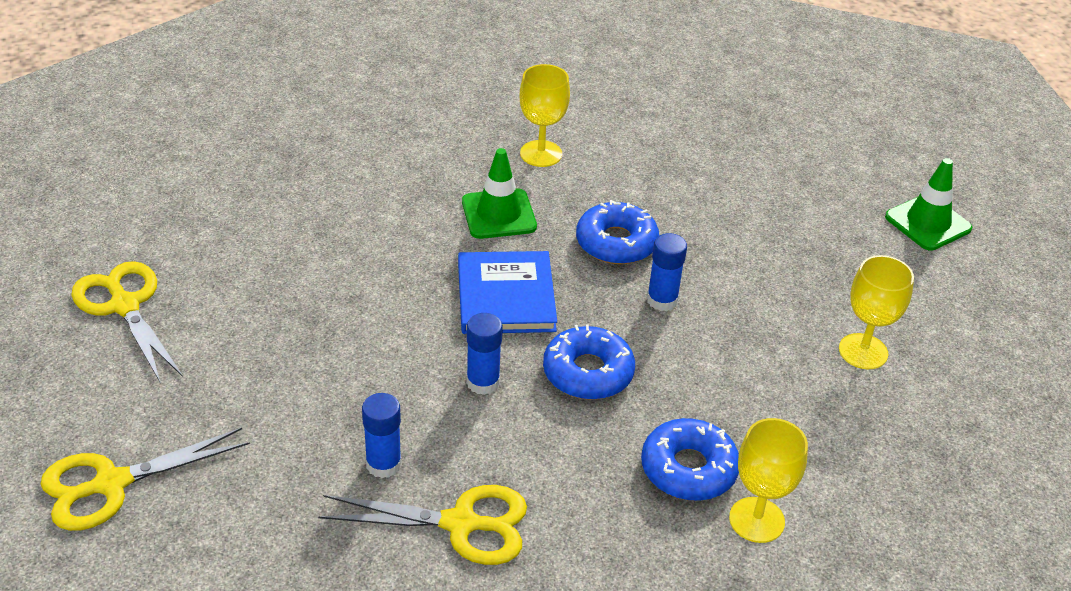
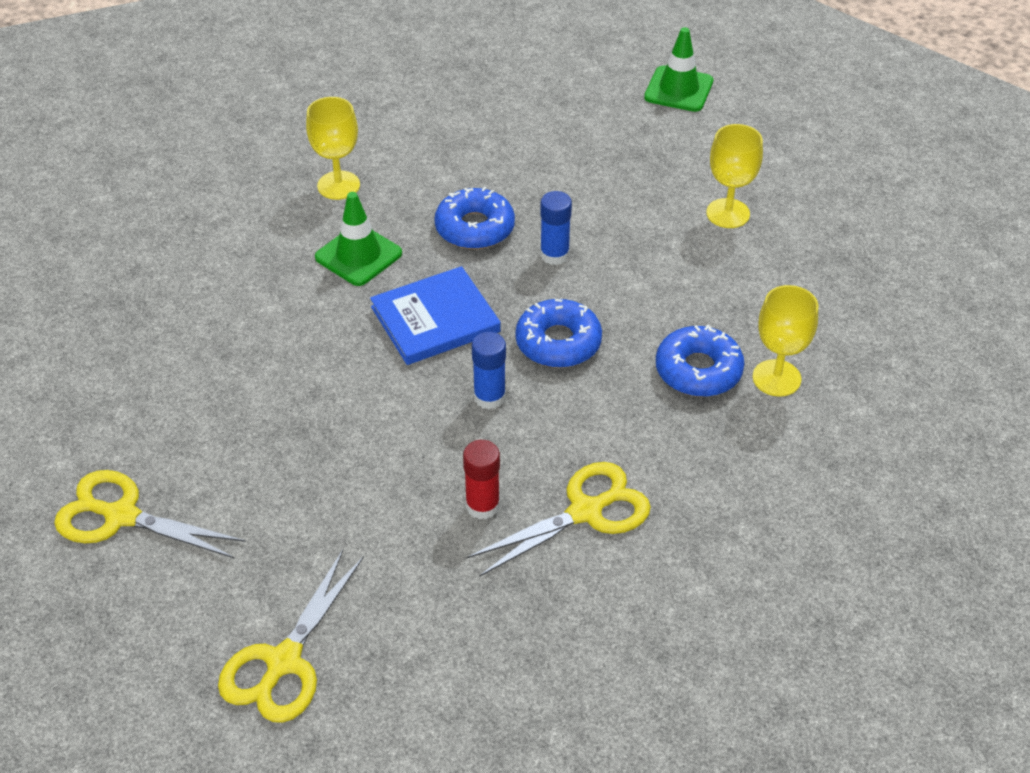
camera: 35 degrees left, 5 degrees up
(383, 464) = (482, 505): blue glue stick -> red glue stick
(505, 296) = (435, 319): blue book -> blue book turned 75 degrees counterclockwise

